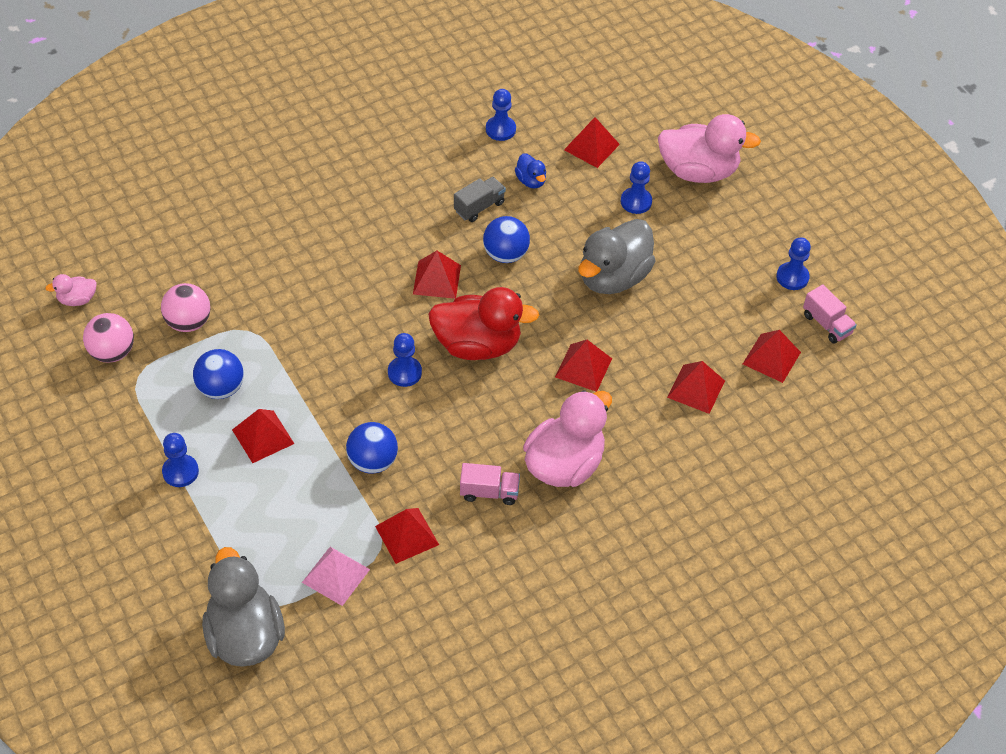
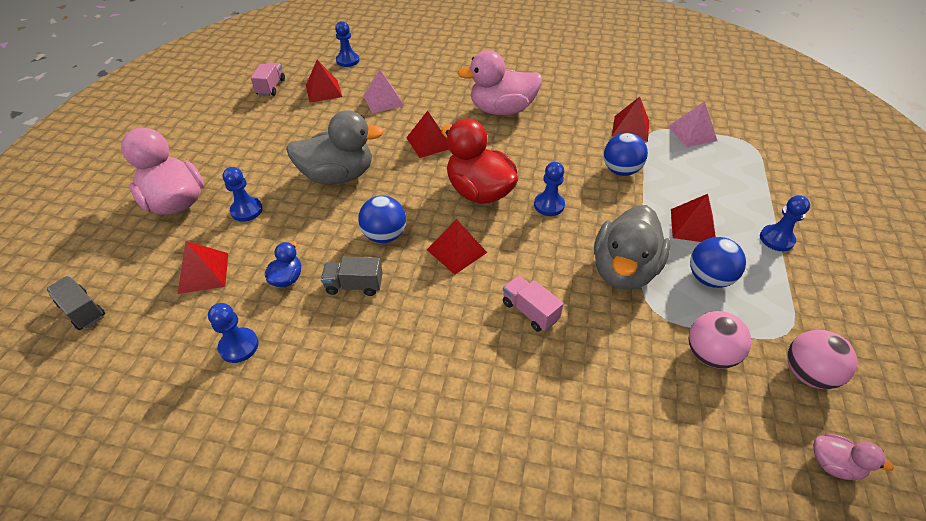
camera: 135 degrees left, 5 degrees down
(245, 635) = (771, 136): grey duck -> grey duck (623, 270)
(489, 492) = (560, 121): pink truck -> pink truck (530, 311)
(626, 82) = (82, 310): none -> grey truck
(696, 389) = (383, 100): red pyramid -> pink pyramid
(792, 277) = (245, 114): blue pawn -> blue pawn (347, 61)

